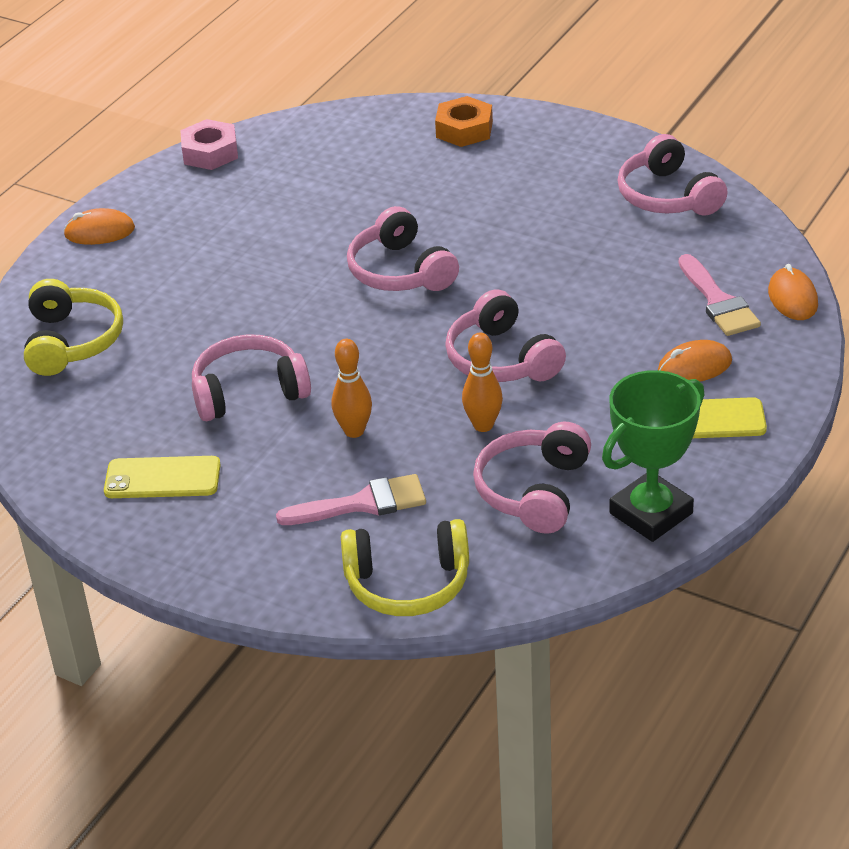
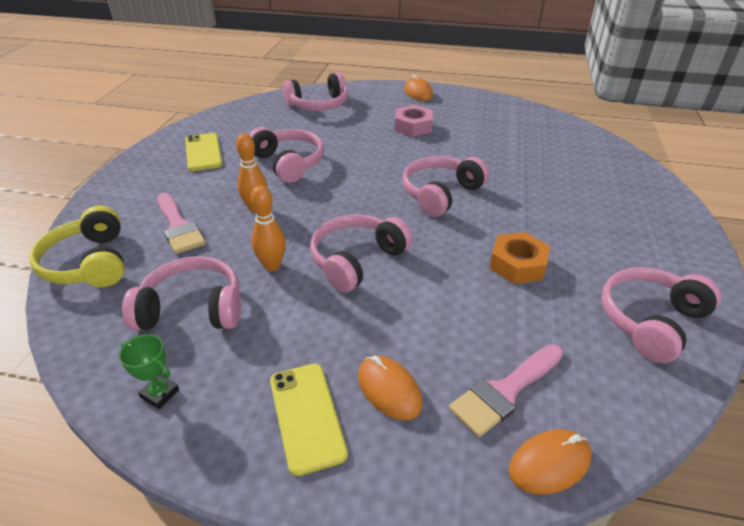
camera: 70 degrees right, 0 degrees up
(71, 341) = (319, 105): yellow headphones -> pink headphones
(210, 152) = (516, 106): pink nut -> pink nut (413, 126)
(464, 129) = (634, 189): orange nut -> orange nut (517, 264)
(651, 513) = (160, 394): green trophy -> green trophy, size x0.46

